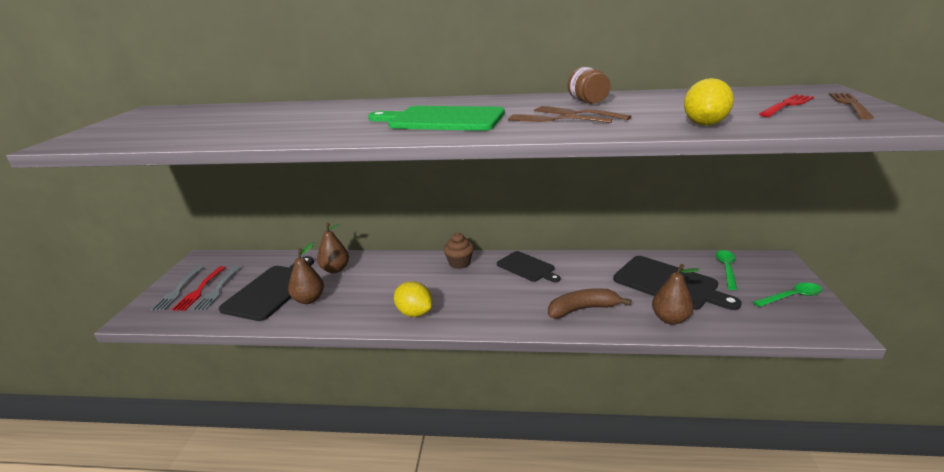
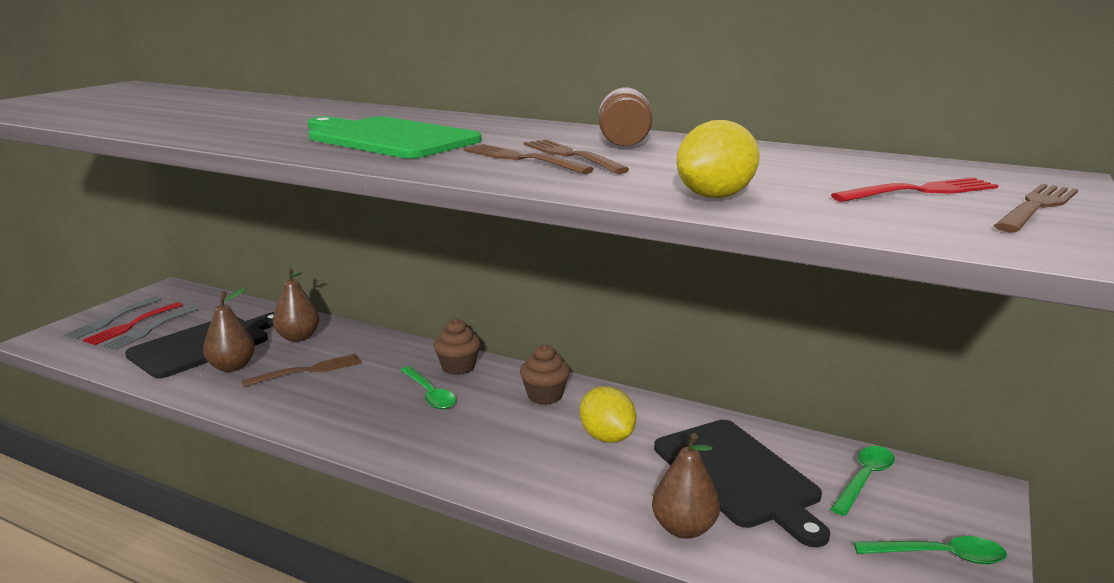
camera: 20 degrees right, 5 degrees down
(365, 289) = (308, 370): none -> brown fork
(414, 313) = (335, 417): yellow lemon -> yellow lemon (607, 437)
(459, 284) = (429, 394): none -> green spoon
(527, 267) = (545, 396): black cutting board -> brown cupcake
(582, 309) = (563, 476): brown banana -> none

